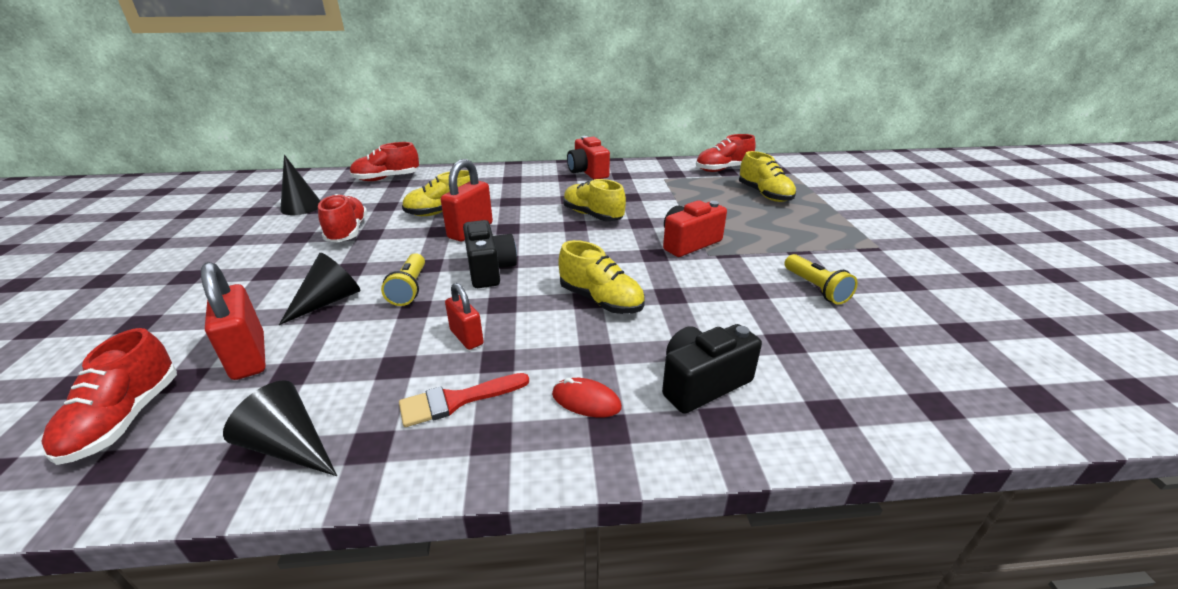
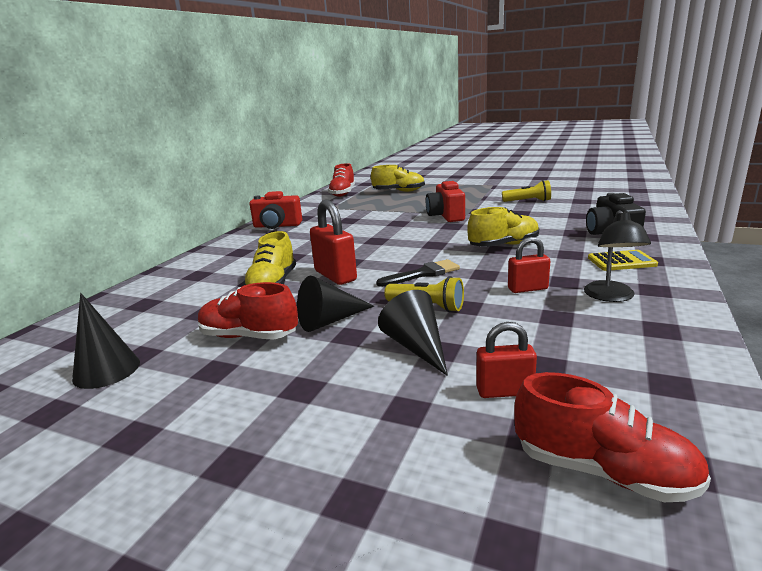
camera: 60 degrees left, 10 degrees down
(249, 356) = (504, 391): red padlock -> red padlock, size x0.62
(289, 446) = (659, 362): black cone -> black cone (329, 321)
(386, 178) = (114, 310): red shoe -> none
(457, 400) = (611, 297): red brush -> black lamp
(489, 270) = (423, 274): black camera -> black brush
(586, 401) = (621, 261): red mouse -> yellow calculator
(592, 215) = (367, 233): yellow shoe -> none

